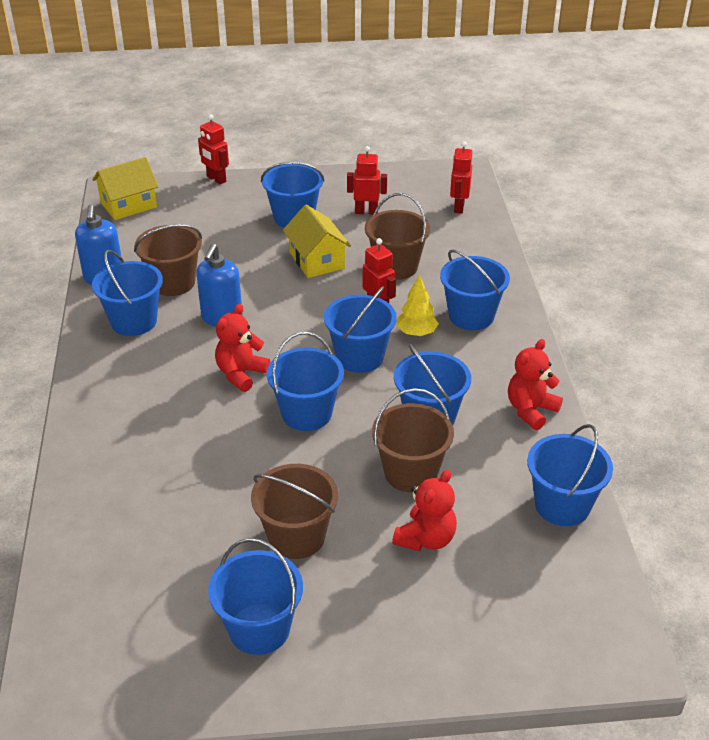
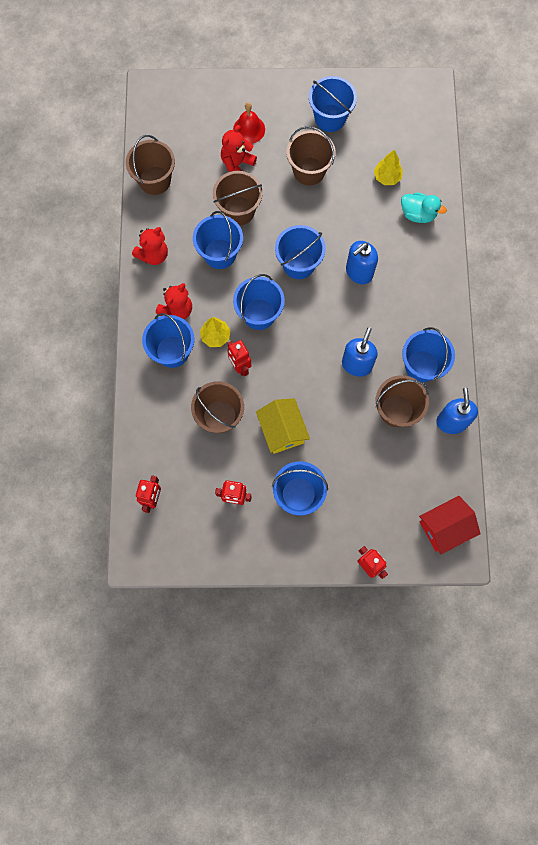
camera: 175 degrees left, 35 degrees up
(111, 487) = (418, 214): none -> turquoise duck
(128, 205) = (445, 527): yellow house -> red house
(157, 536) = (387, 177): none -> yellow tree
(214, 409) = (359, 272): none -> blue soap dispenser
(241, 374) = (342, 304): red teddy bear -> red teddy bear (177, 310)
(414, 597) = (249, 129): none -> red bell
(562, 505) = (155, 180): blue bucket -> brown bucket

